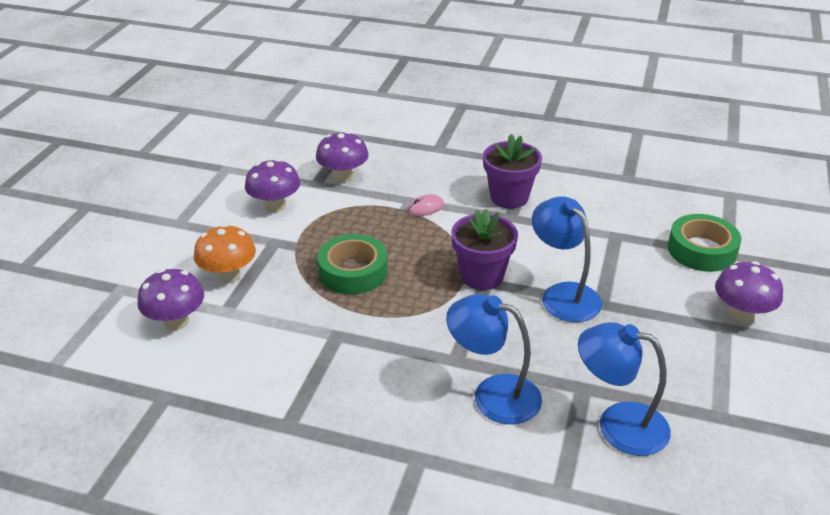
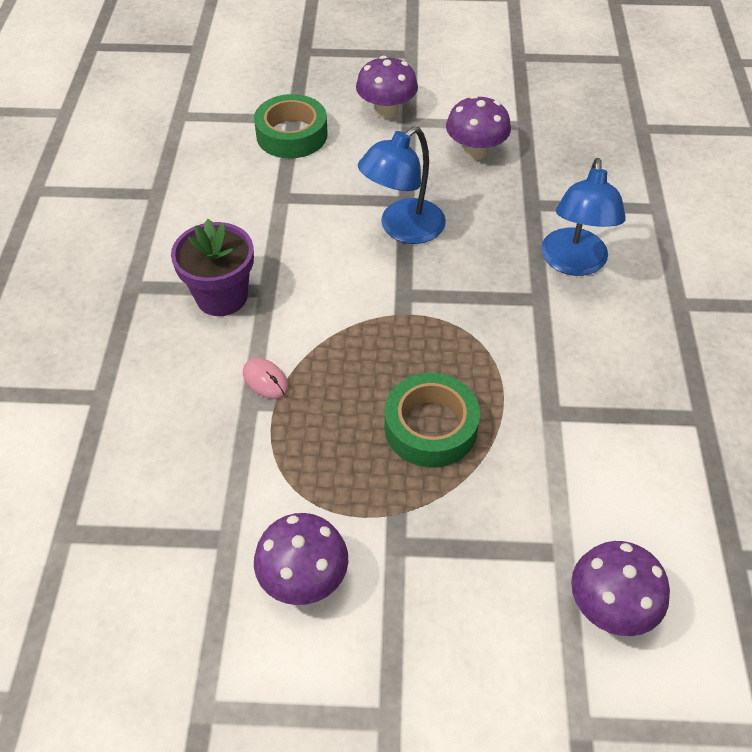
camera: 105 degrees left, 15 degrees up
(228, 275) = (492, 578): orange mushroom -> none
(343, 176) = (200, 504): purple mushroom -> purple mushroom (475, 151)
(482, 276) = (394, 299): purple flower pot -> none
(618, 424) = (566, 180): blue lamp -> none

